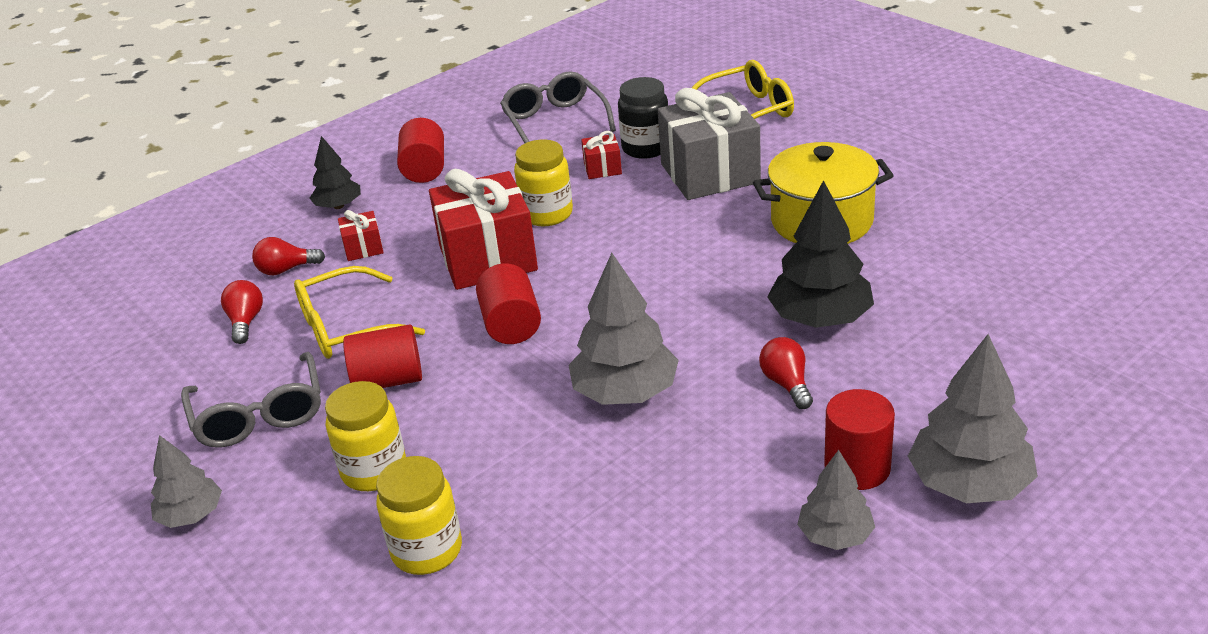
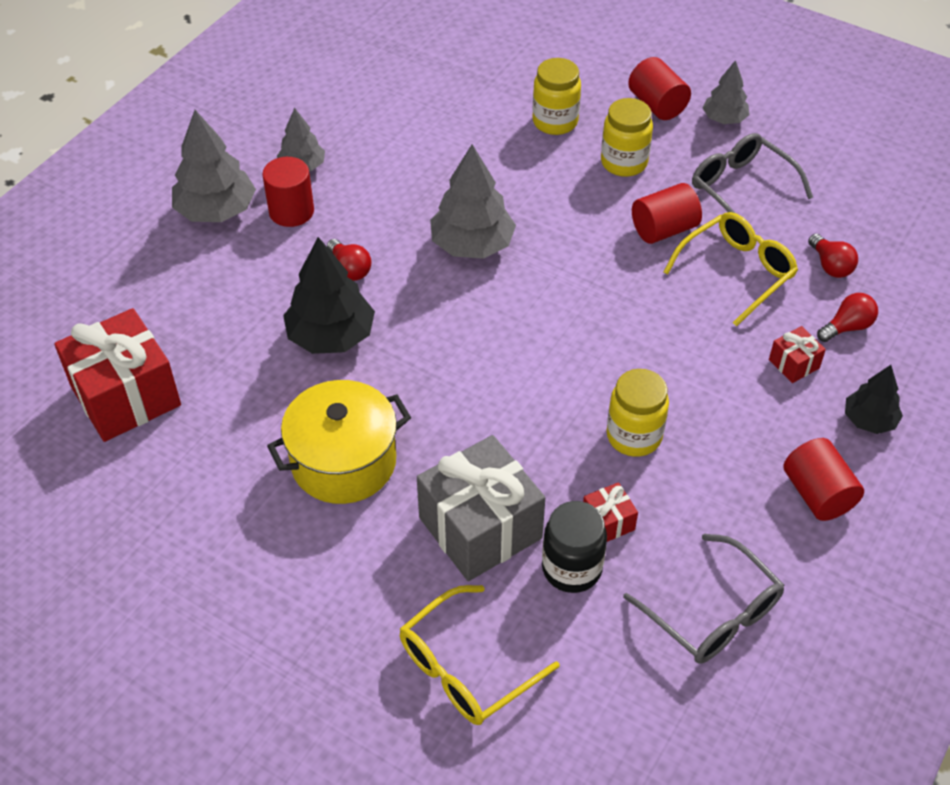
camera: 160 degrees right, 15 degrees up
(488, 258) = (660, 367): red gift -> red gift (126, 396)
(511, 325) = (595, 294): red cylinder -> red cylinder (657, 105)

